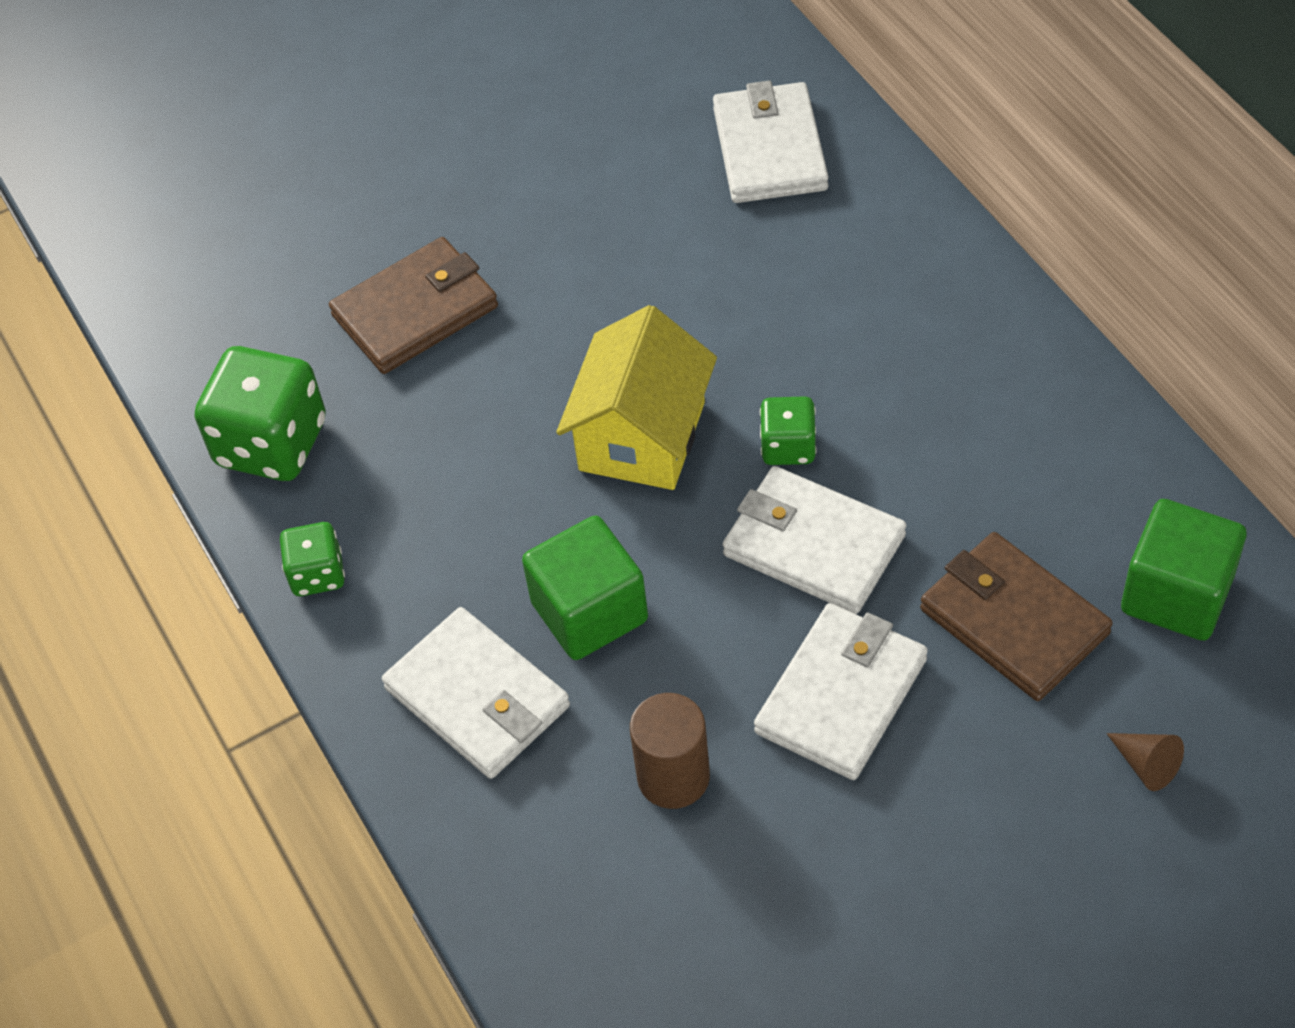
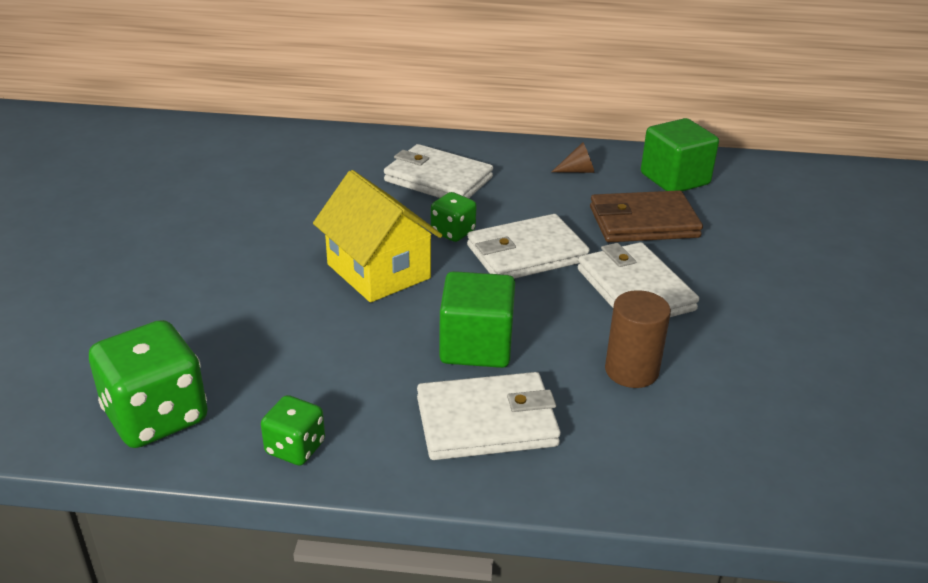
camera: 60 degrees left, 20 degrees down
(415, 311) = (158, 306): brown wallet -> none
(769, 149) = (259, 154): white wallet -> white wallet (438, 179)
(1146, 764) = (765, 228): brown cone -> brown cone (577, 171)

